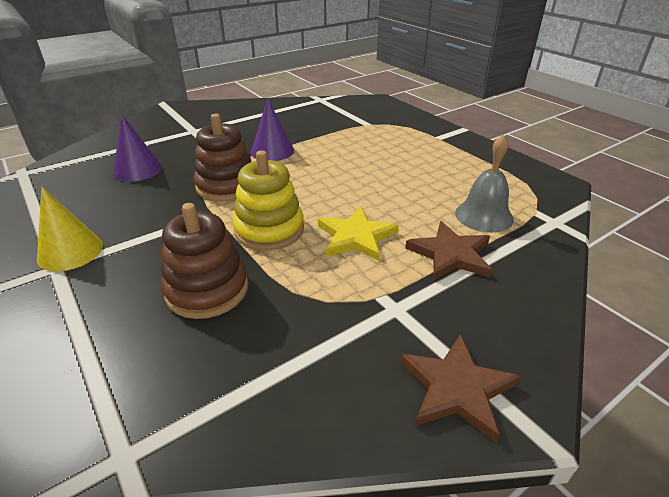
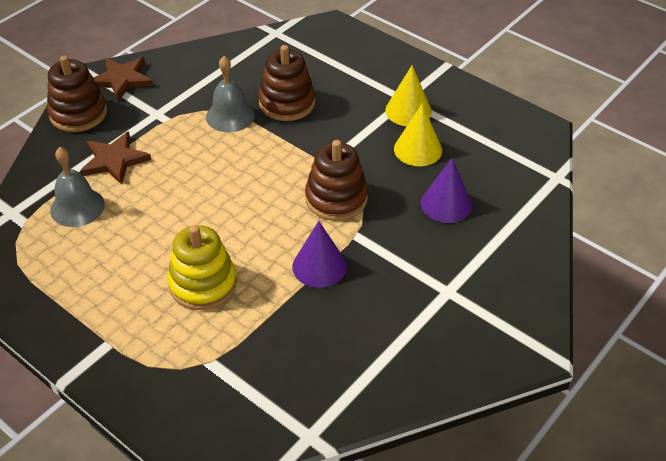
camera: 165 degrees right, 10 degrees up
(110, 211) = (418, 149): none -> yellow cone
(269, 230) = (268, 156): yellow stacking toy -> yellow stacking toy (203, 284)
(292, 285) = (230, 116): none -> grey bell
(356, 237) = (193, 163): yellow star -> none
(518, 331) = (78, 113): none -> brown stacking toy

